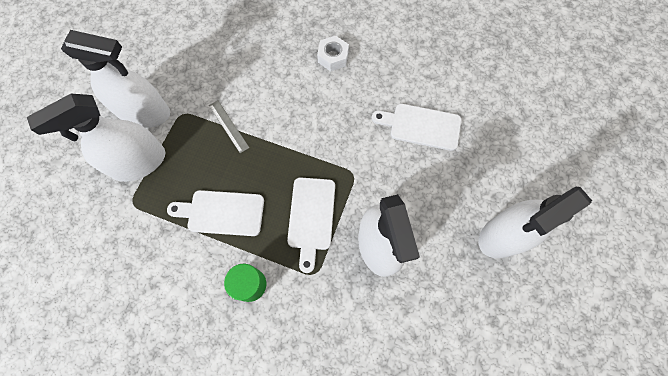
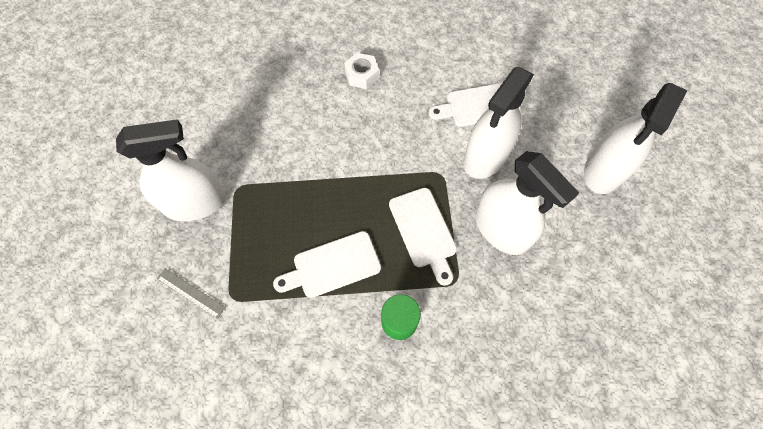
camera: 25 degrees left, 5 degrees down
(139, 162) = (216, 255): white spray bottle -> white spray bottle (485, 156)
(228, 126) = (293, 180): grey ruler -> grey ruler (191, 292)

